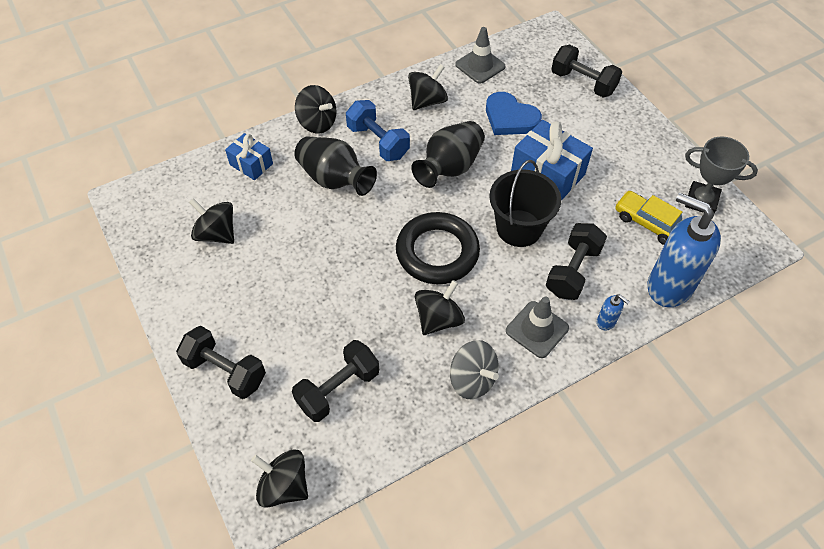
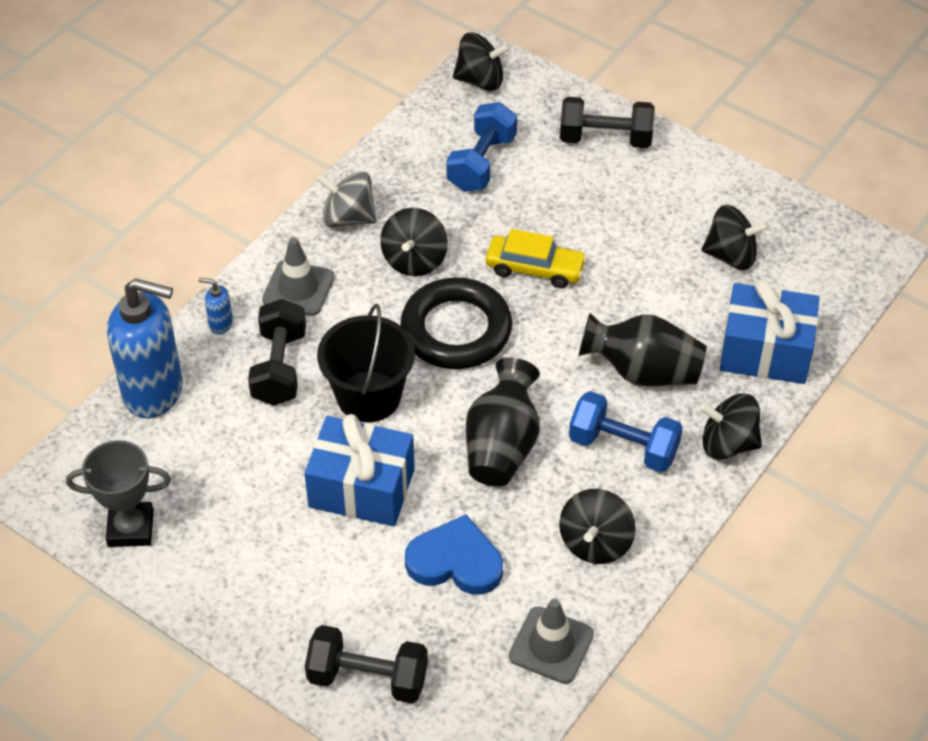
camera: 155 degrees right, 5 degrees down
(251, 164) = (765, 351): blue gift -> blue gift, size x1.71
(338, 389) = (482, 163): black dumbbell -> blue dumbbell
(649, 223) = (198, 466): yellow car -> yellow car (535, 268)

